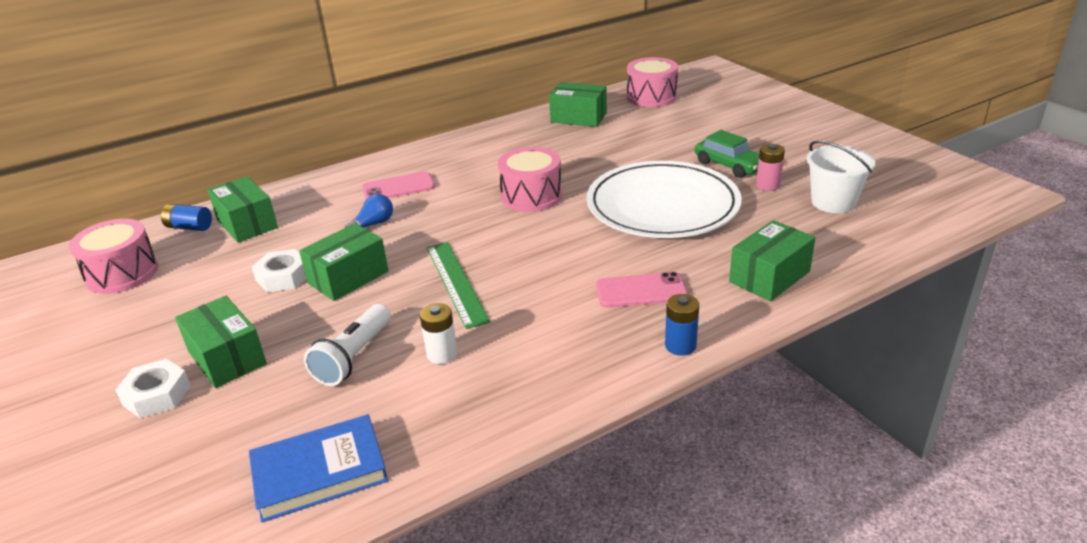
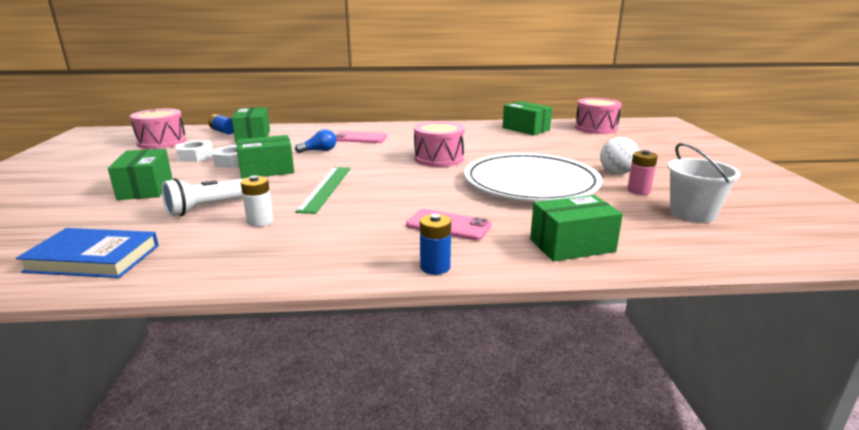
camera: 25 degrees right, 10 degrees down
(157, 395) = (86, 194): white nut -> white nut (196, 156)
(729, 165) = (616, 173): green car -> white ball

